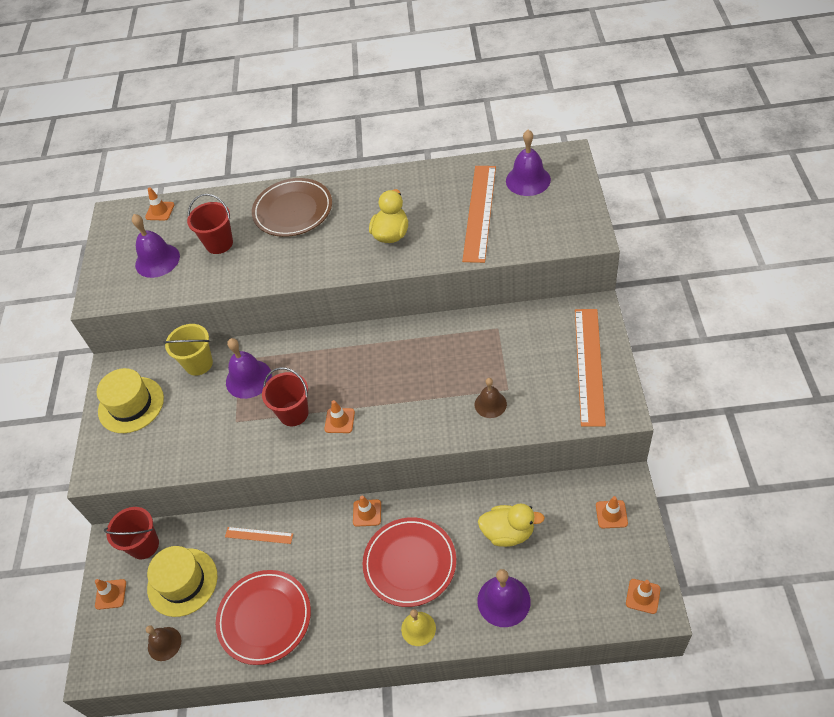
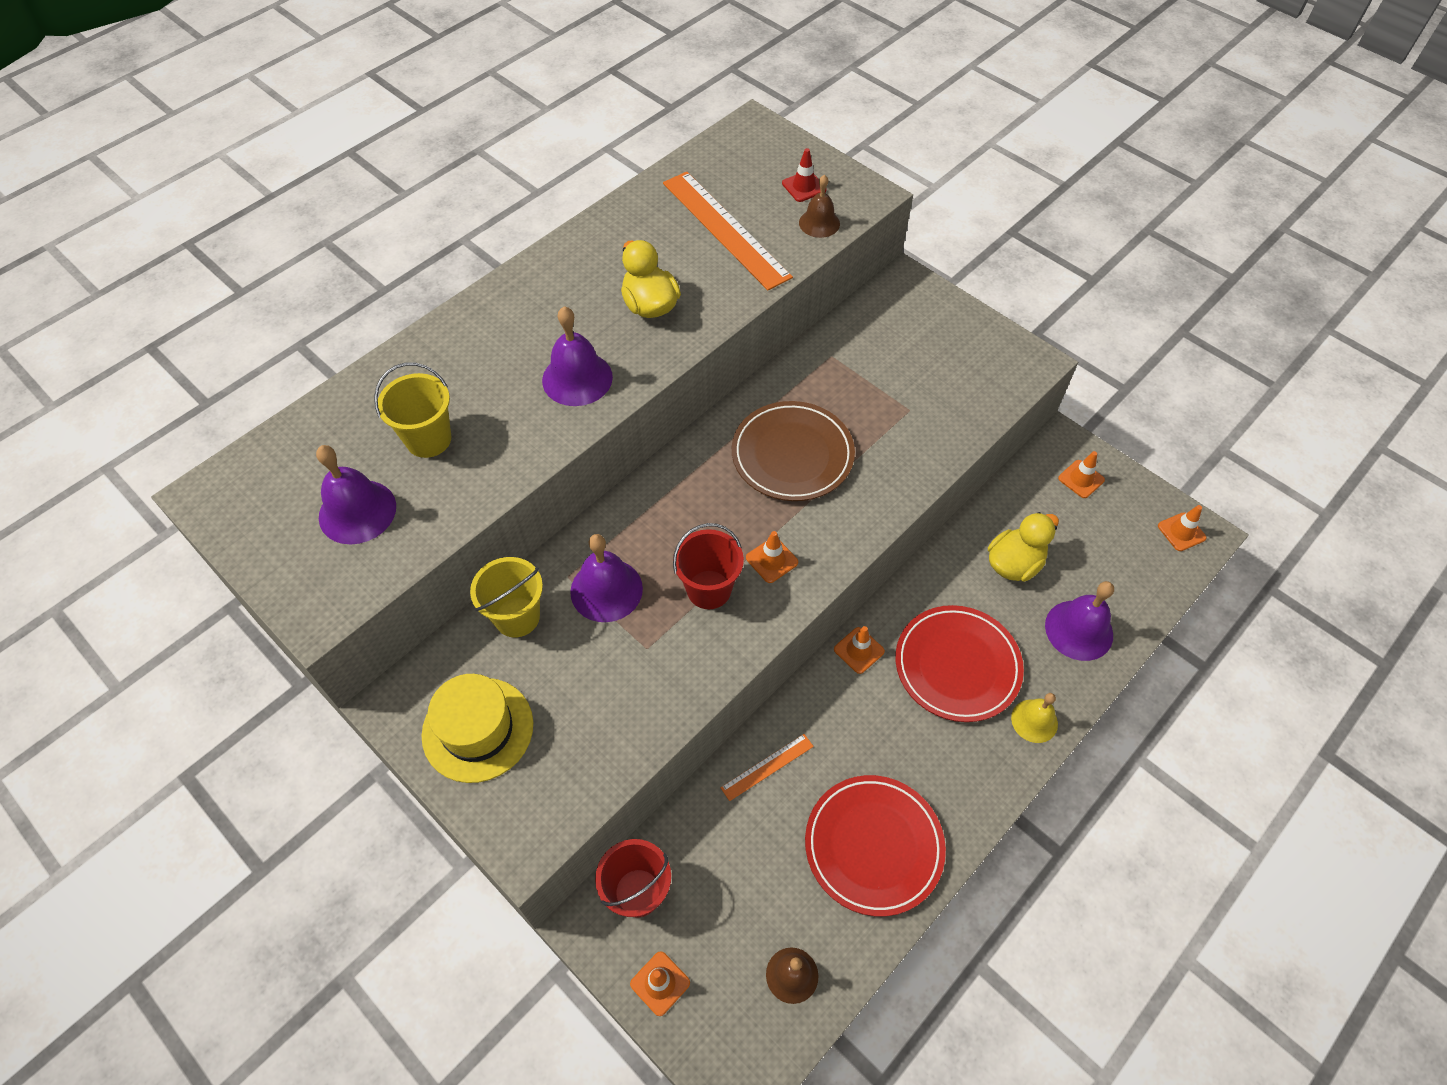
camera: 50 degrees left, 5 degrees up
(160, 211) = (282, 449): orange traffic cone -> none
(182, 582) = (735, 891): yellow hat -> none
(219, 243) = (428, 439): red bucket -> yellow bucket
(293, 210) = (488, 345): brown plate -> brown plate (792, 455)
(490, 404) = (910, 435): brown bell -> brown bell (819, 223)
(528, 180) = (739, 169): purple bell -> purple bell (577, 378)
(554, 210) = (804, 187): none -> red traffic cone
(589, 365) = (959, 337): orange ruler -> none

